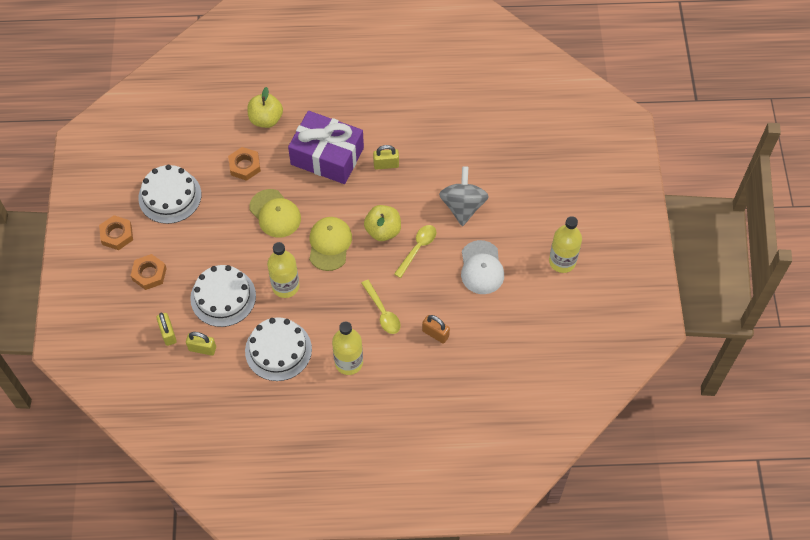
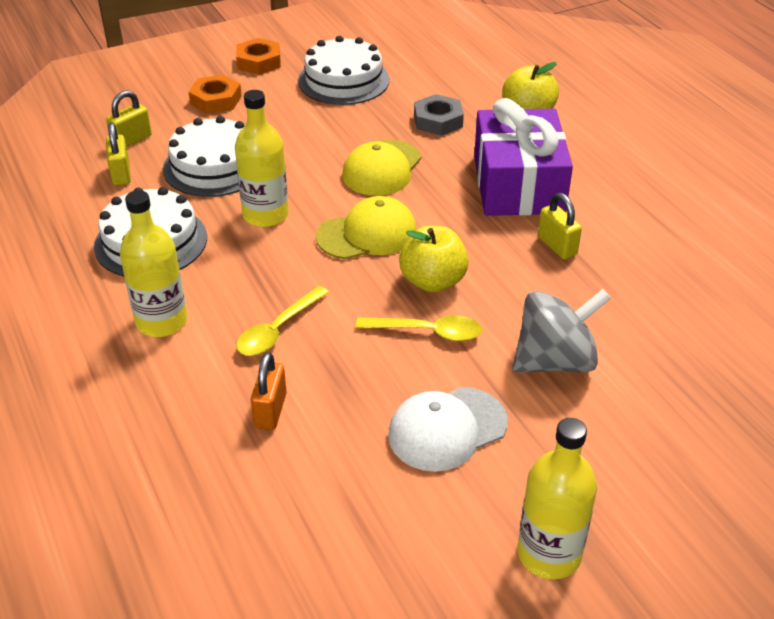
camera: 65 degrees right, 20 degrees down
(245, 166) = (438, 121): orange nut -> grey nut

